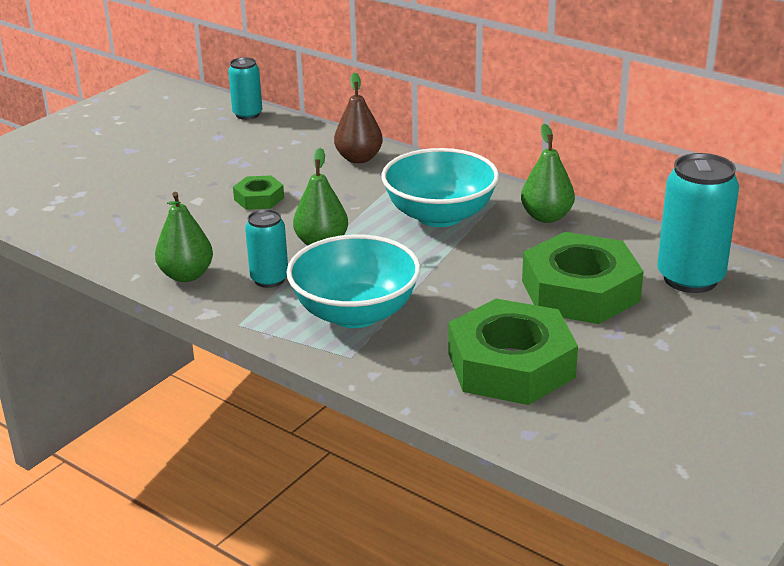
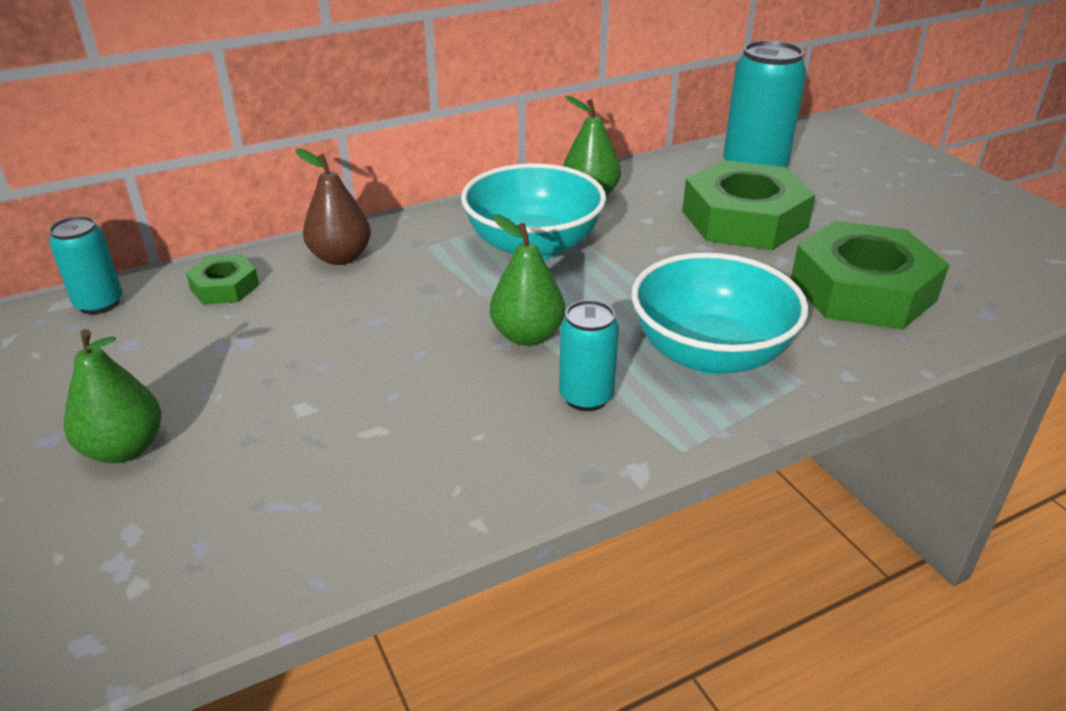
camera: 65 degrees left, 5 degrees up
(186, 275) = (518, 468): green pear -> green pear (124, 449)
(259, 198) = (360, 353): green nut -> green nut (225, 287)

